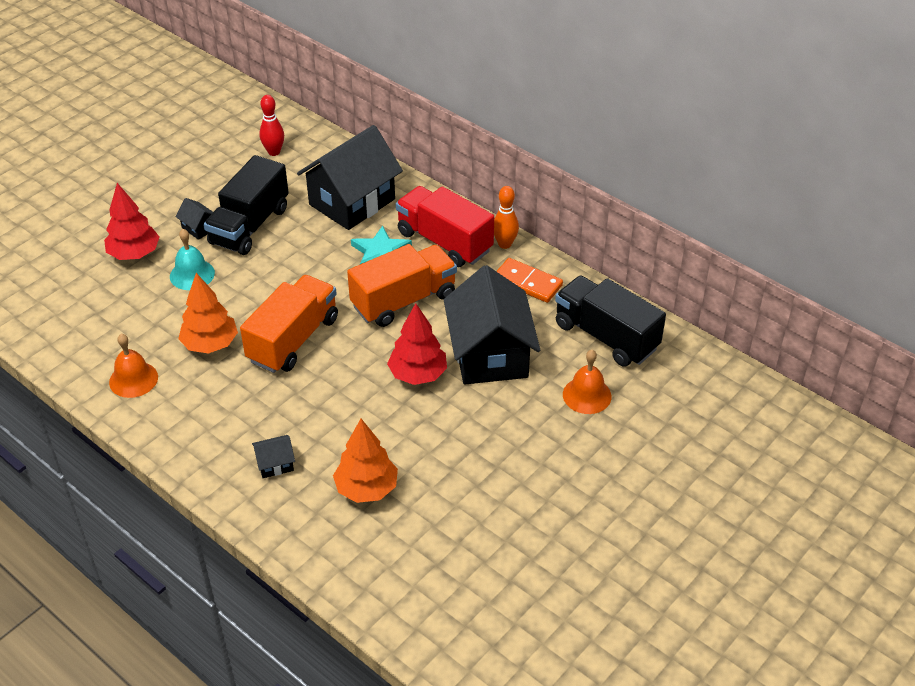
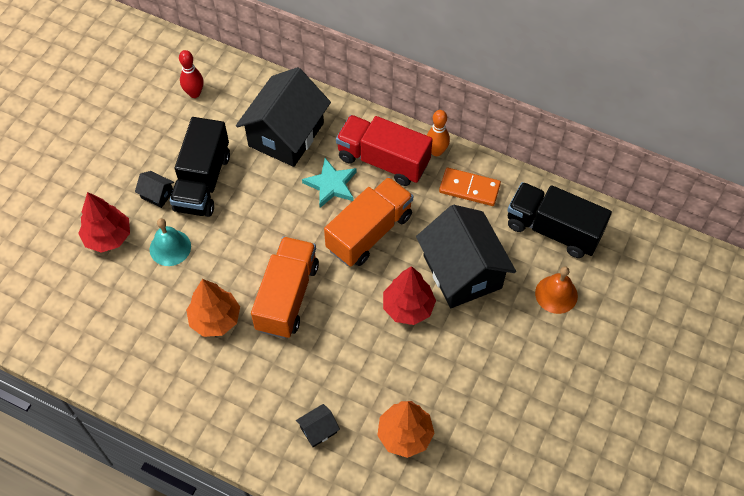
camera: 15 degrees left, 15 degrees up
(133, 379) = (160, 373): orange bell -> none

